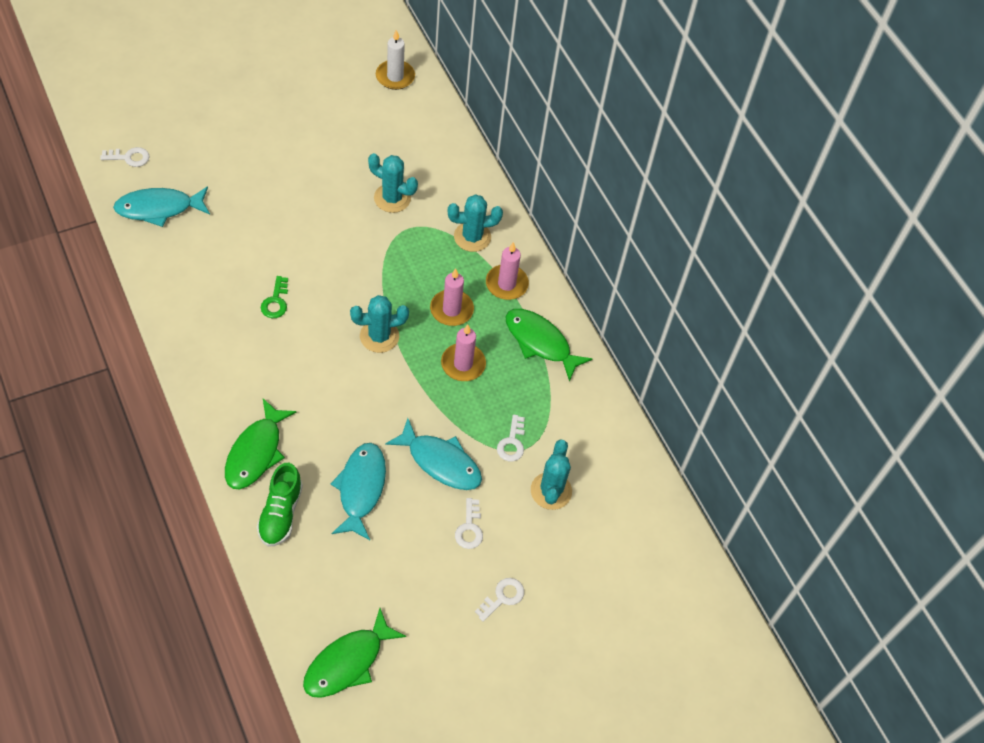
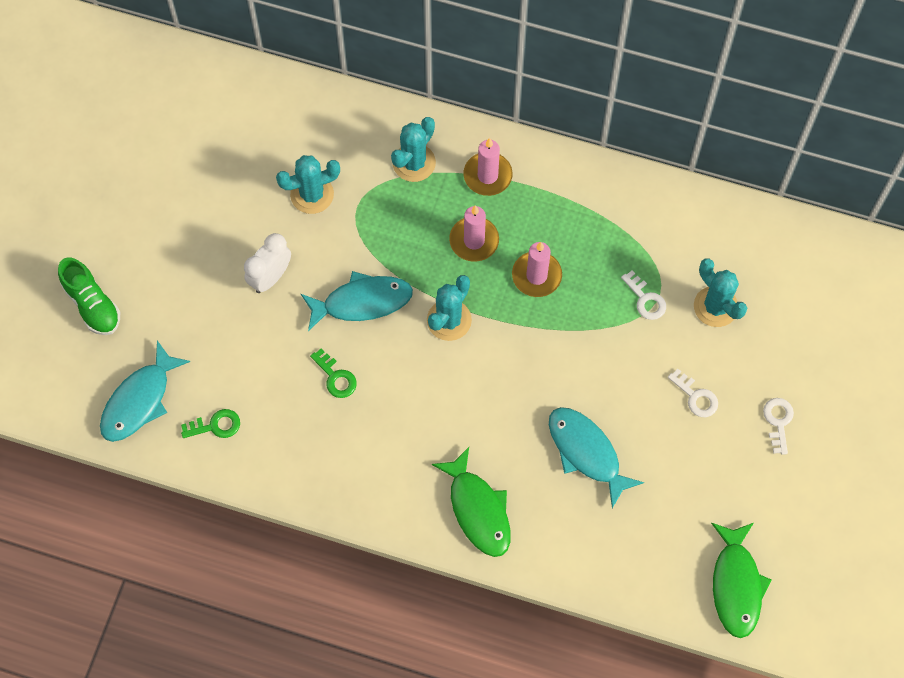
camera: 40 degrees left, 10 degrees up
(129, 157) = (54, 383): white key -> none
(179, 260) = (215, 425): none -> green key
(280, 513) = (555, 534): green shoe -> green shoe (92, 304)
(312, 217) = (270, 277): none -> white clock
(395, 76) = (175, 83): white candle -> none
(440, 462) = (615, 370): turquoise fish -> turquoise fish (362, 302)
(540, 342) = (569, 197): green fish -> none

